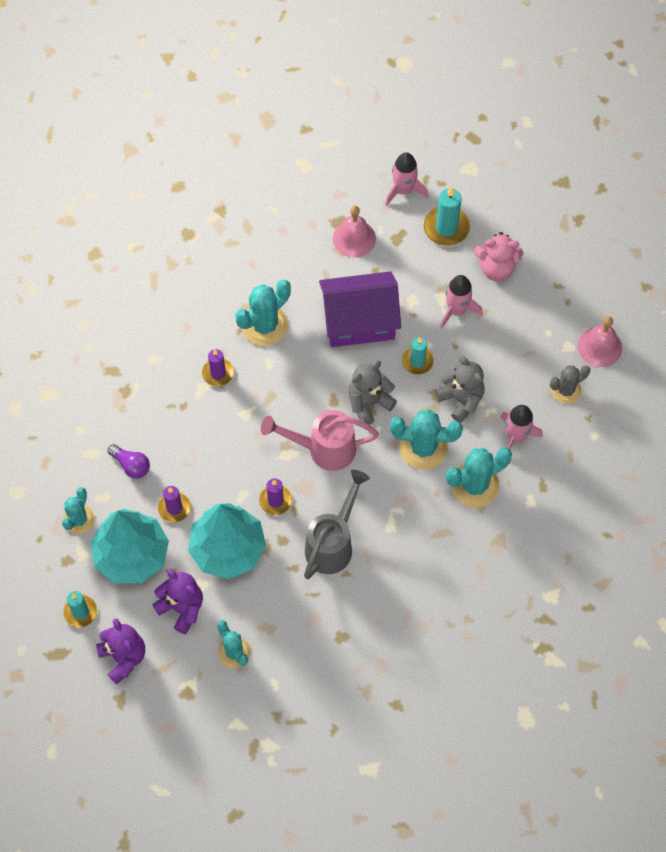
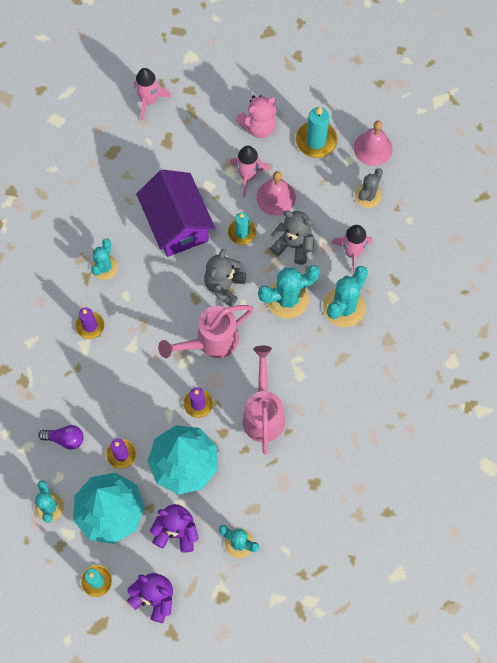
camera: 30 degrees left, 5 degrees up
(265, 325) = (104, 267): turquoise cactus -> turquoise cactus, size x0.65
(333, 543) = (263, 413): grey watering can -> pink watering can
(354, 238) = (133, 159): pink bell -> pink bell (276, 197)
(359, 321) = (177, 224): purple house -> purple house turned 75 degrees counterclockwise
(446, 228) = (200, 114): turquoise candle -> turquoise candle (316, 141)

